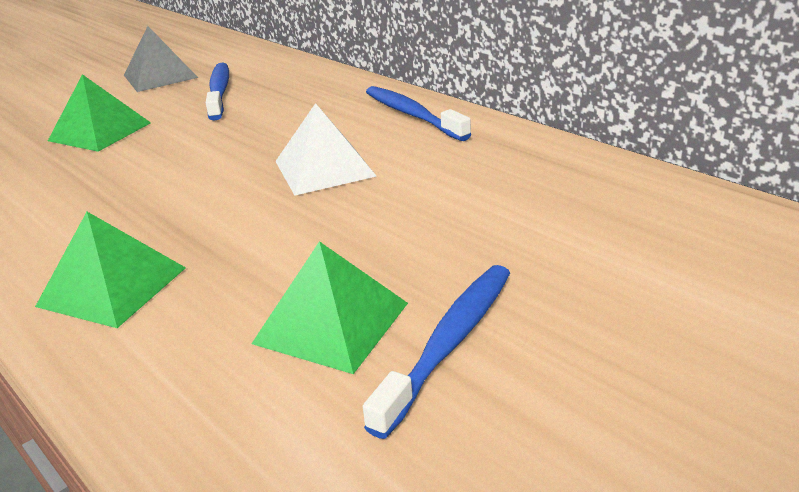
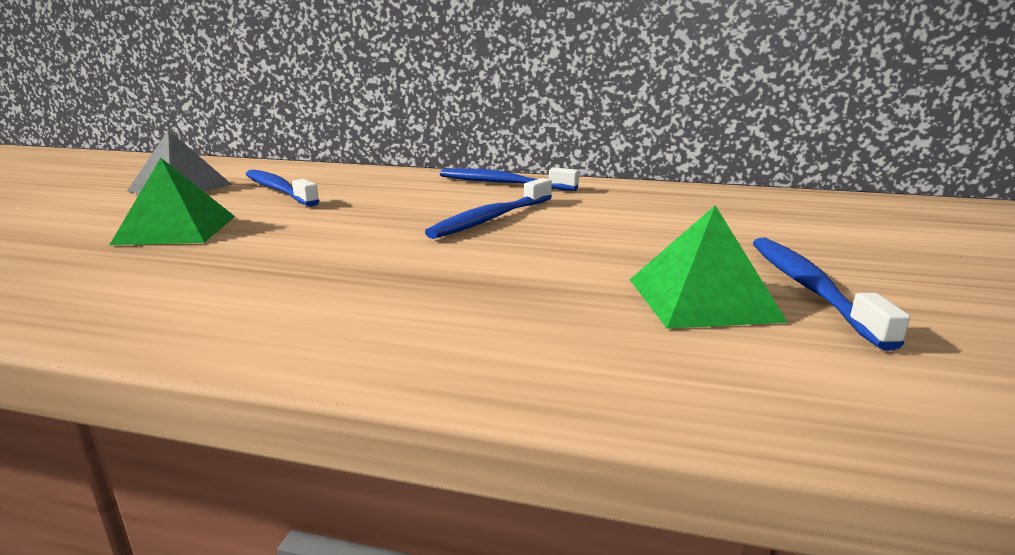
camera: 35 degrees left, 10 degrees down
(112, 286) = (437, 328): green pyramid -> none
(324, 168) = (491, 219): white pyramid -> blue toothbrush

